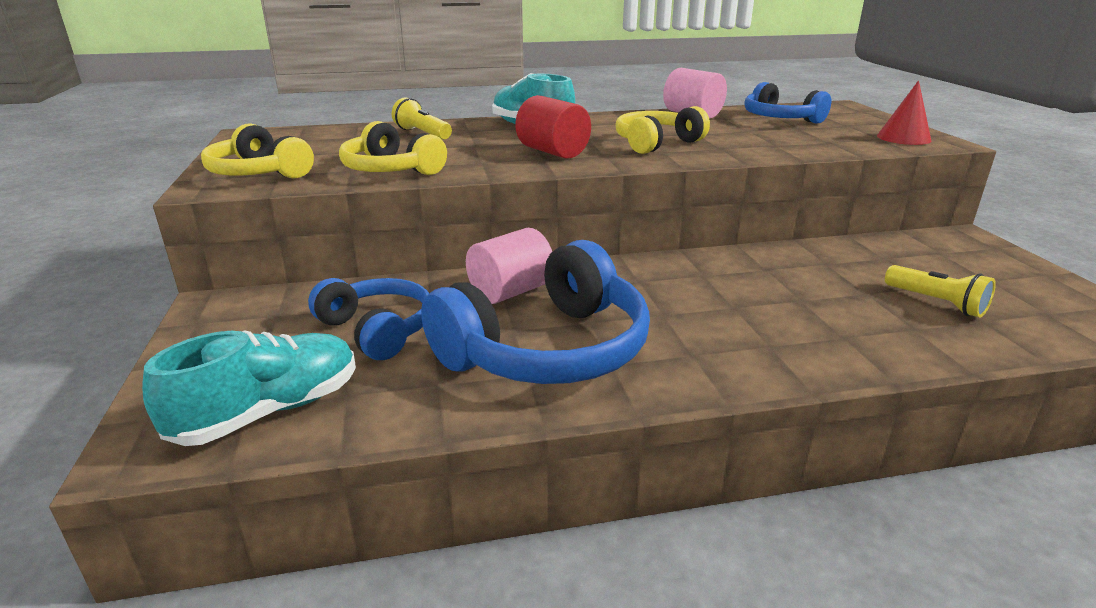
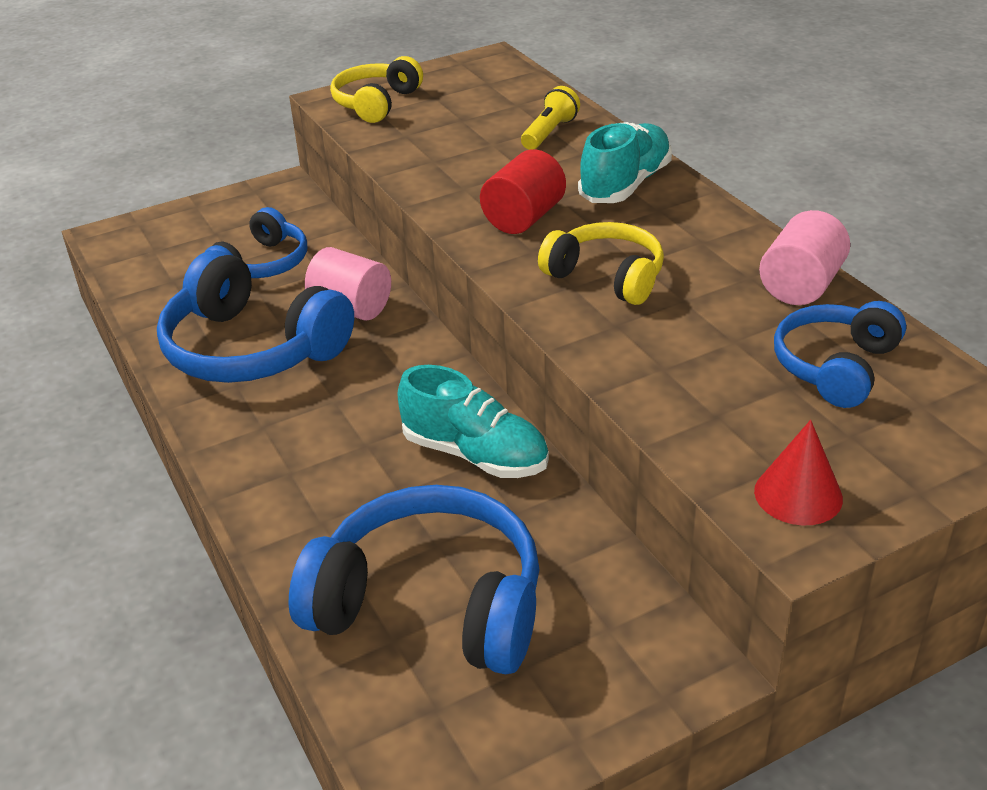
camera: 75 degrees right, 10 degrees up
(269, 412) = (148, 259): turquoise shoe -> turquoise shoe (475, 454)
(391, 170) = (414, 153): yellow headphones -> none
(936, 303) = (430, 604): yellow flashlight -> blue headphones

